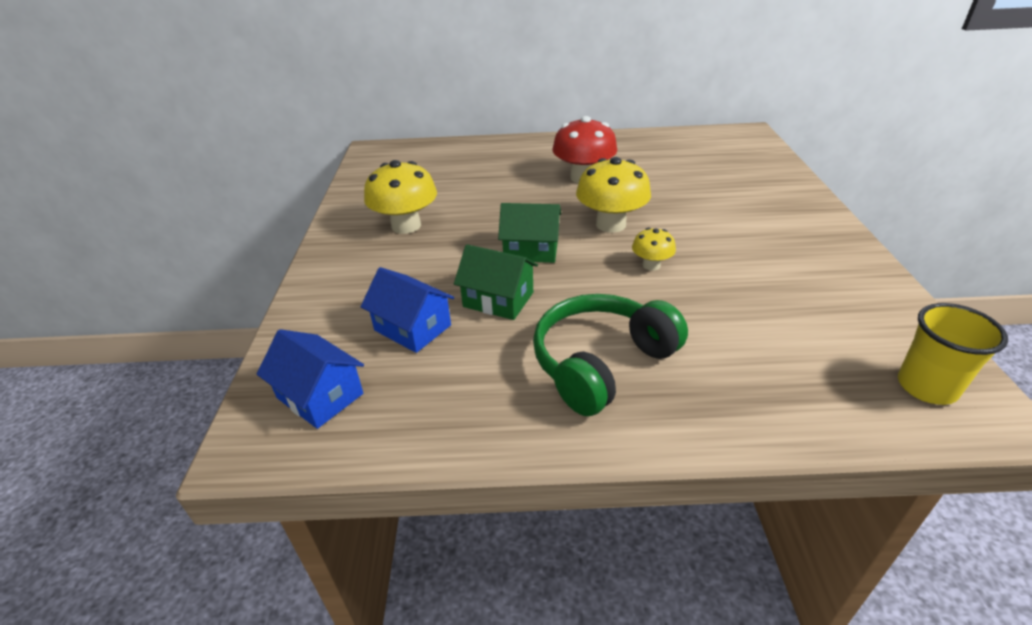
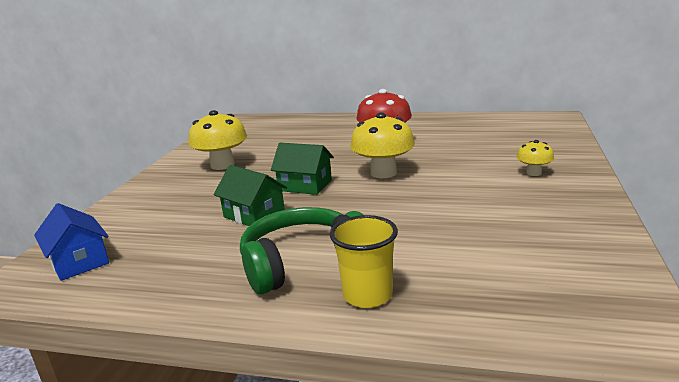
camera: 15 degrees right, 15 degrees down
(412, 327) = (176, 227): blue house -> none
(651, 265) = (396, 201): yellow mushroom -> yellow mushroom (533, 173)
(926, 387) = (593, 310): yellow cup -> yellow cup (367, 295)

